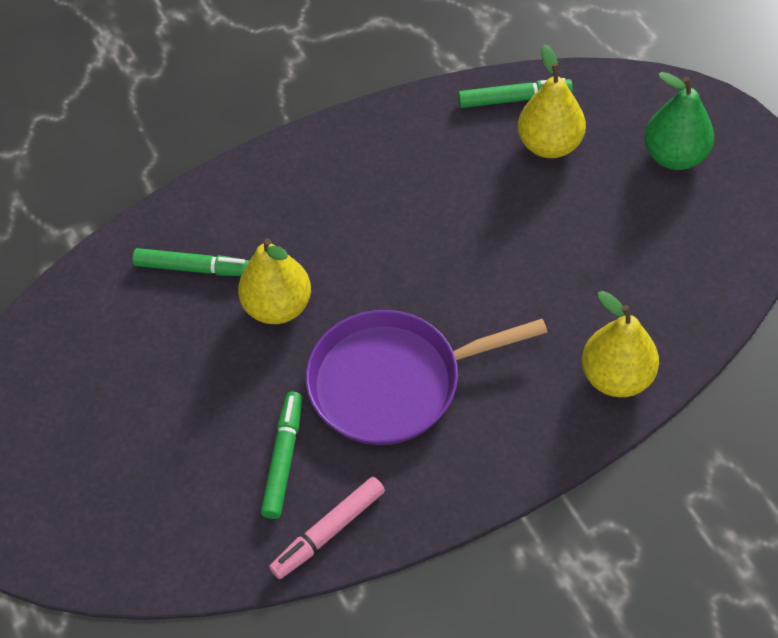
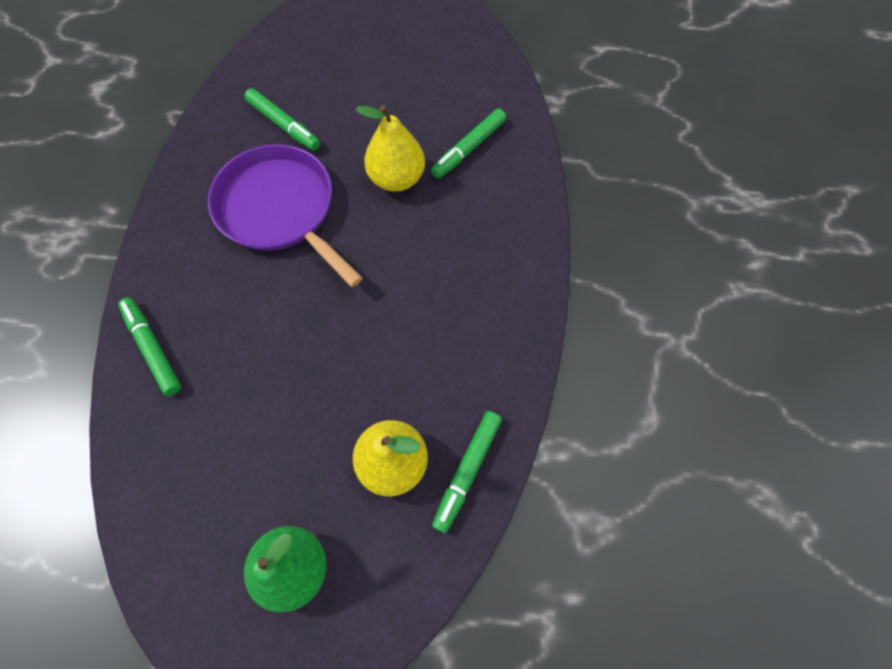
camera: 120 degrees right, 10 degrees up
(328, 531) = (218, 122): pink marker -> none
(393, 382) = (280, 210): purple pan -> purple pan turned 60 degrees counterclockwise
(616, 377) = (153, 348): yellow pear -> green marker

